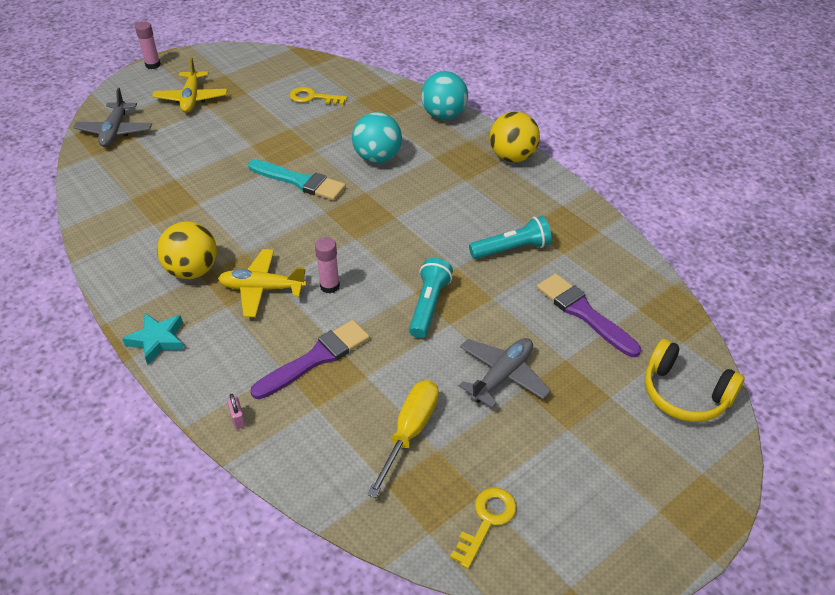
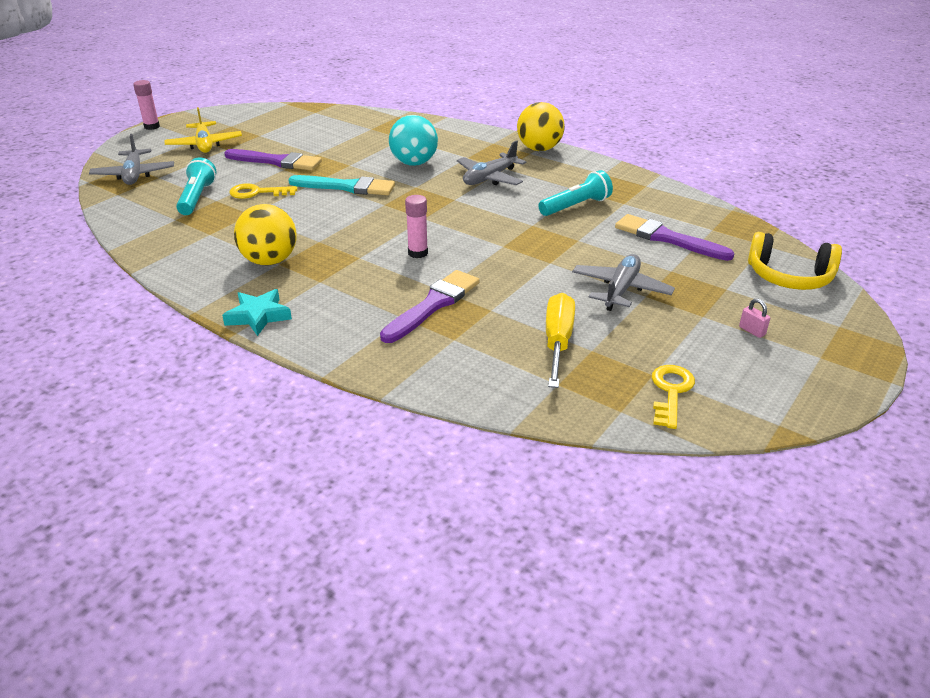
camera: 15 degrees left, 10 degrees down
(238, 419) = (377, 360): pink padlock -> pink padlock (752, 331)
(248, 134) = (277, 161): none -> purple brush
(262, 289) = (350, 264): yellow plane -> none
(313, 97) = (328, 132): yellow key -> yellow key (258, 192)
(428, 305) = (522, 253): turquoise flashlight -> turquoise flashlight (197, 198)
(443, 192) = (490, 178): none -> grey plane
(444, 115) = (460, 130): turquoise ball -> none

